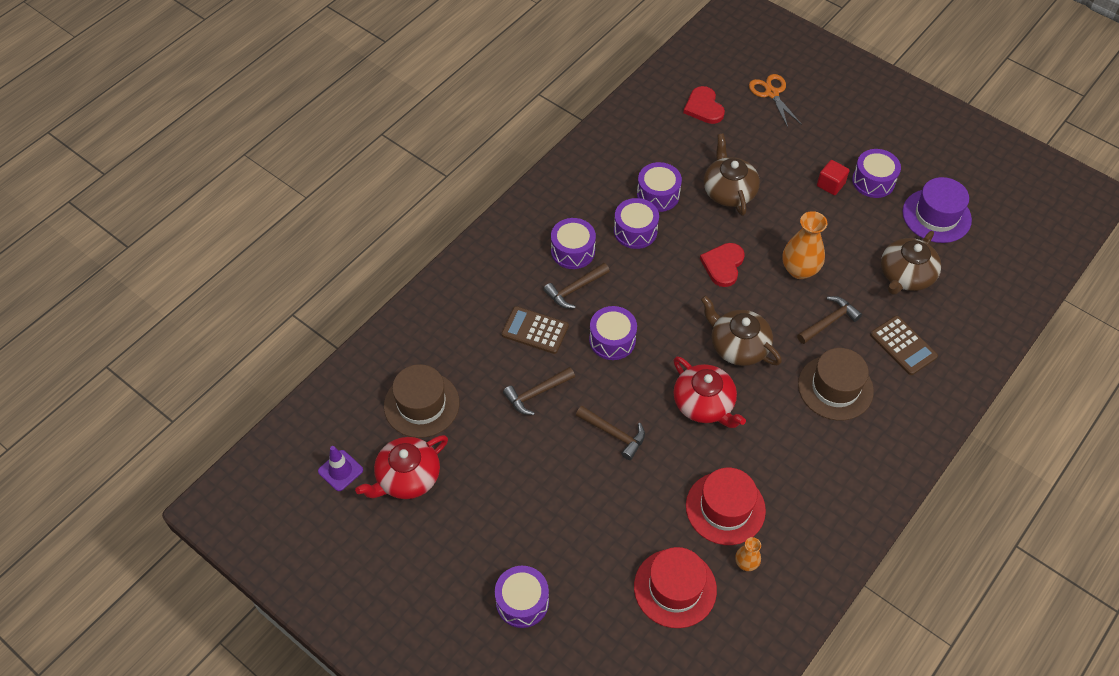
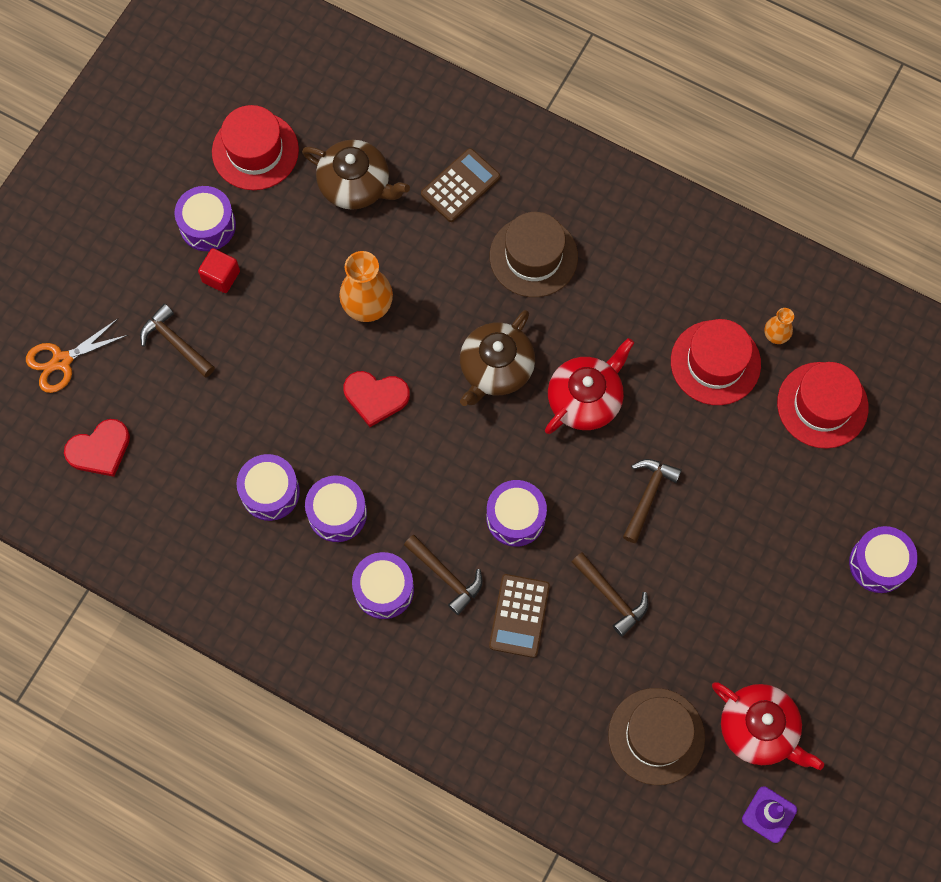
camera: 100 degrees left, 15 degrees up
(729, 191) = (250, 402): brown teapot -> none
(829, 321) = (441, 268): brown hammer -> brown hammer (175, 342)
(936, 216) = (255, 151): purple hat -> red hat

